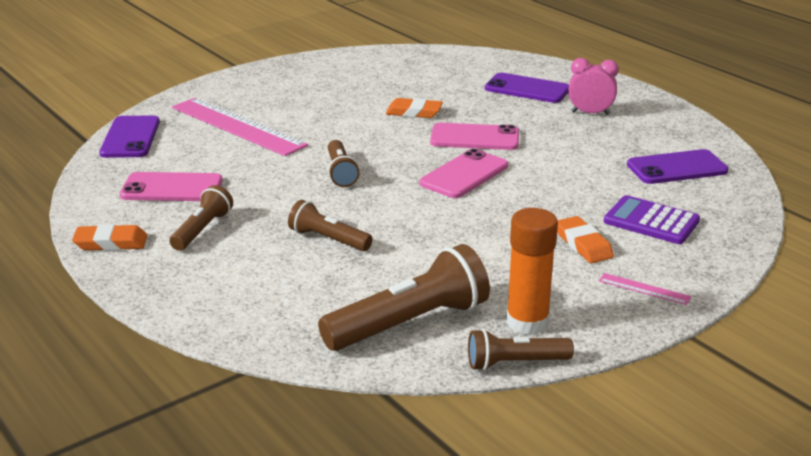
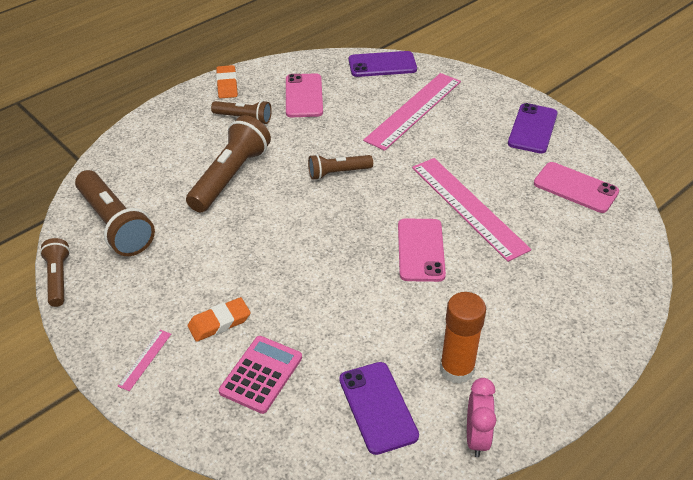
camera: 85 degrees right, 15 degrees up
(328, 239) = (230, 177): brown flashlight -> brown flashlight, size x1.75
(414, 112) = (468, 207): orange eraser -> pink ruler
(464, 175) = (343, 245): pink phone -> pink phone (575, 188)
(527, 89) = (554, 288): purple phone -> purple phone (532, 129)
(527, 322) = (106, 285): orange glue stick -> orange glue stick (457, 369)
(590, 113) = (503, 340): pink clock -> pink clock (476, 437)
(651, 221) = (261, 374): purple calculator -> pink calculator

